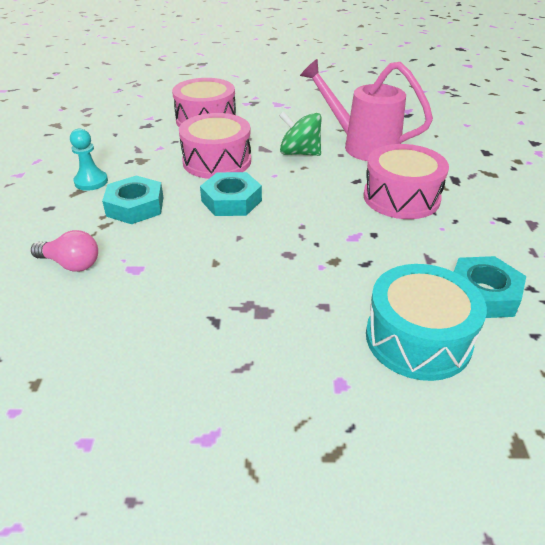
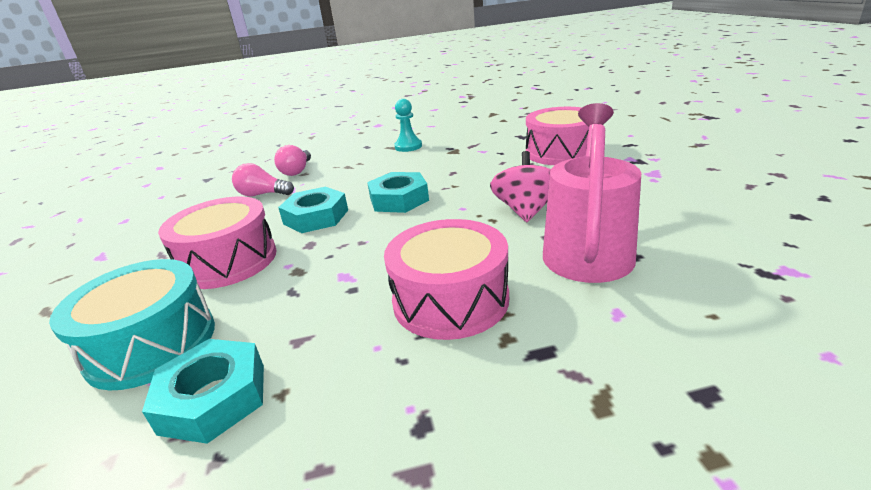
camera: 80 degrees right, 10 degrees down
(127, 291) = (263, 194): none -> pink light bulb
(135, 206) = (376, 168): turquoise nut -> turquoise nut (316, 217)
(217, 161) = (473, 177): pink drum -> pink drum (228, 261)
(299, 153) = (526, 211): green spinning top -> pink spinning top

